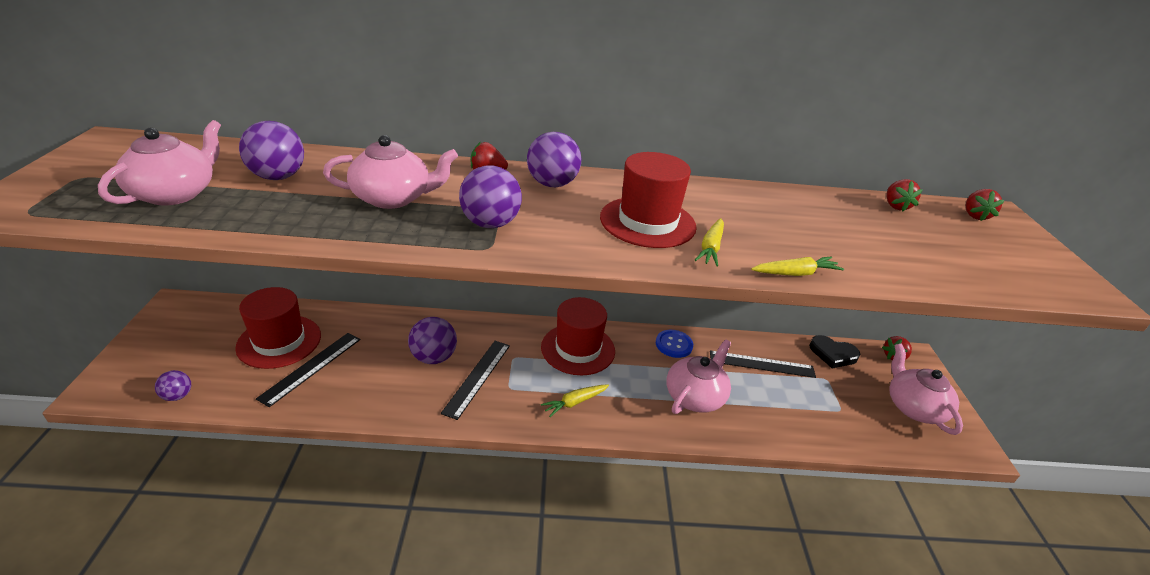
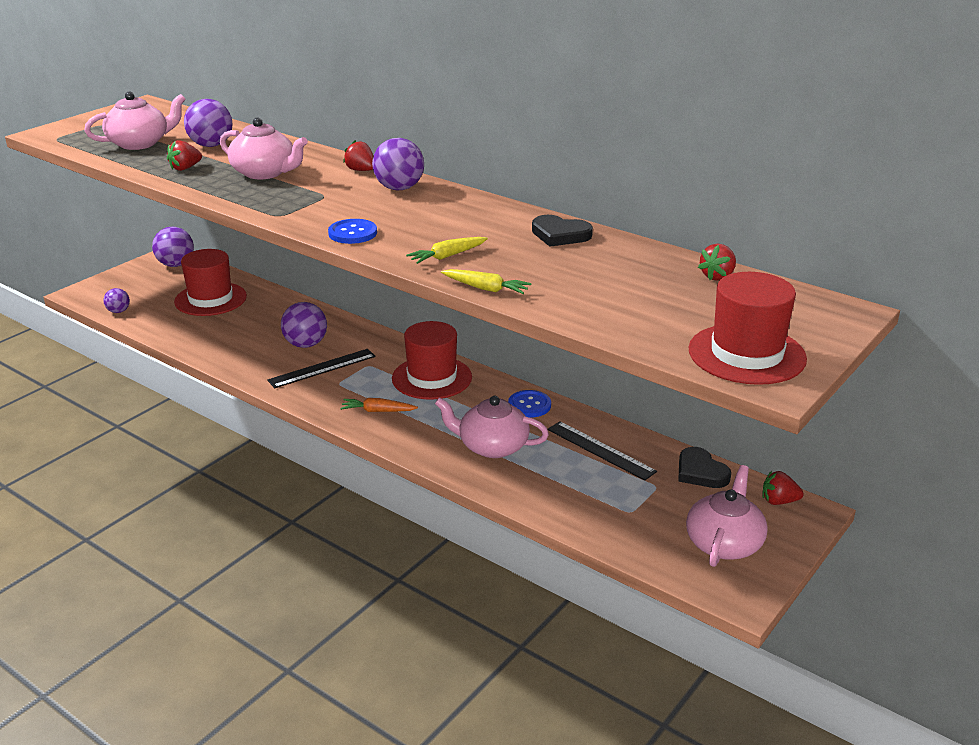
camera: 40 degrees right, 5 degrees down
(311, 367) = (214, 322): black ruler -> none
(490, 224) = (305, 202): purple ball -> purple ball (176, 264)
(574, 402) = (378, 411): yellow carrot -> orange carrot
(593, 248) = (352, 233): none -> blue button
(647, 222) = (429, 229): red hat -> red hat (746, 354)
(695, 396) = (492, 446): pink teapot -> pink teapot turned 150 degrees counterclockwise
(747, 198) = (560, 235): none -> black heart
(975, 216) = (802, 306): red strawberry -> red strawberry (185, 168)

